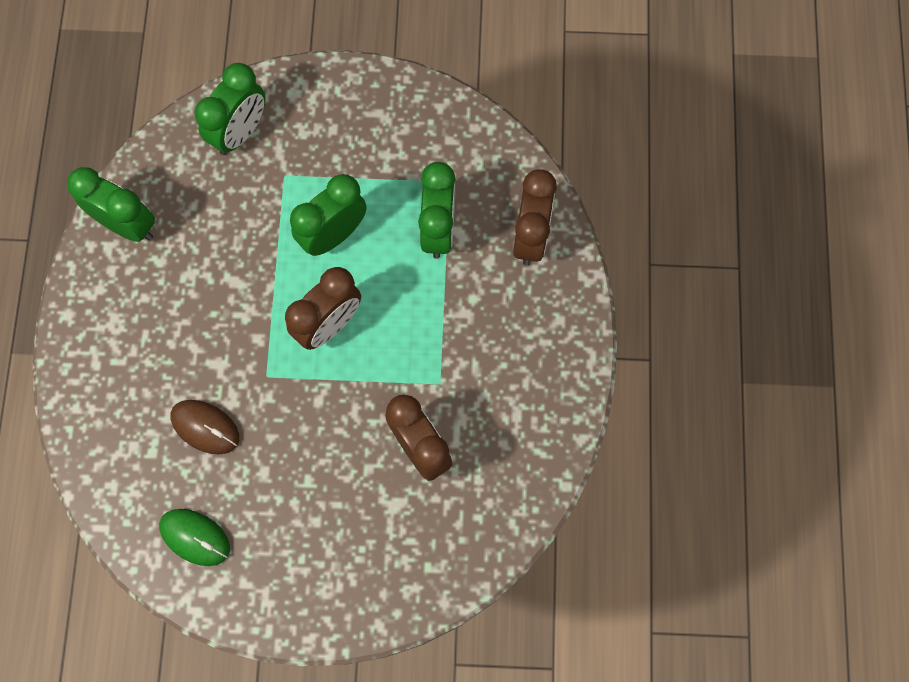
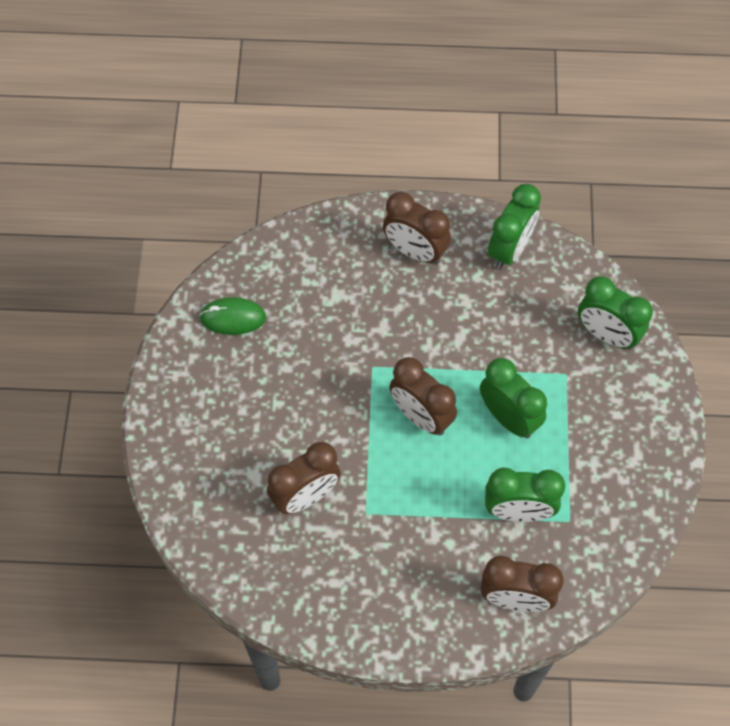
camera: 90 degrees right, 10 degrees down
(121, 328) = (415, 251): none -> brown clock
(195, 537) = (233, 318): green mouse -> green mouse turned 60 degrees clockwise
(205, 427) = (327, 320): brown mouse -> none

